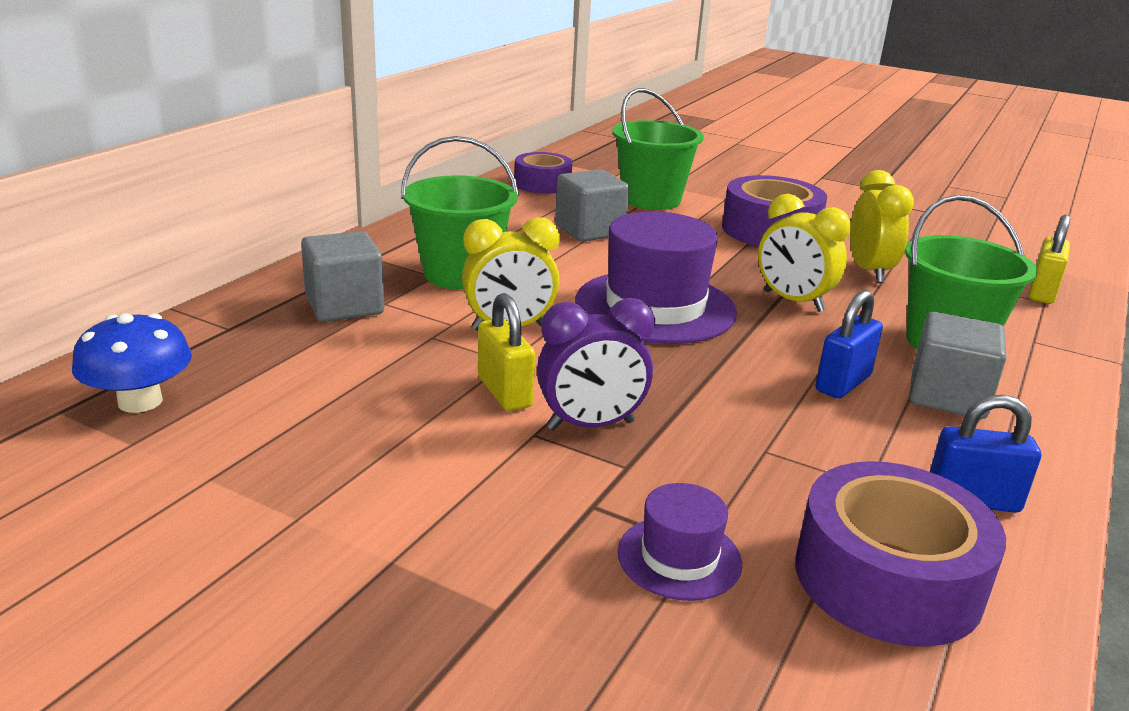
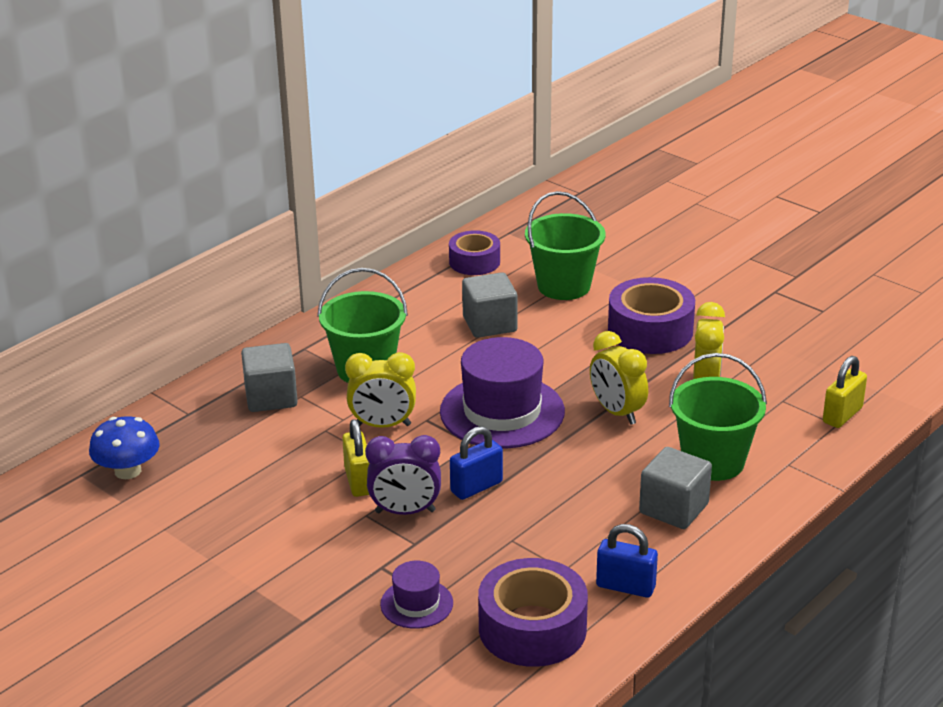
camera: 15 degrees right, 5 degrees up
(843, 383) = (603, 492): blue padlock -> blue padlock (476, 487)

